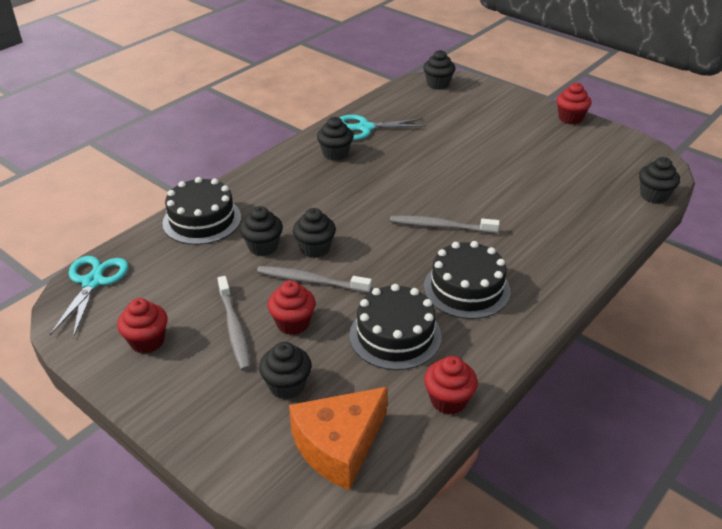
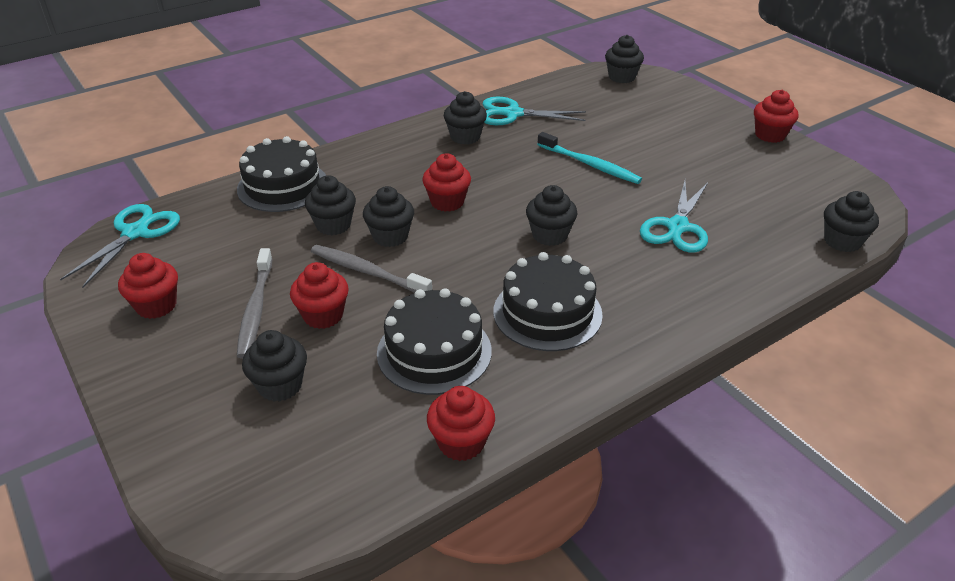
camera: 15 degrees right, 0 degrees up
(339, 446) = (303, 469): orange cheese -> none
(347, 212) = (447, 202): none -> red cupcake
(440, 226) = (549, 235): grey toothbrush -> black cupcake
(445, 163) = (590, 164): none -> turquoise toothbrush
(533, 203) = (677, 227): none -> turquoise scissors

